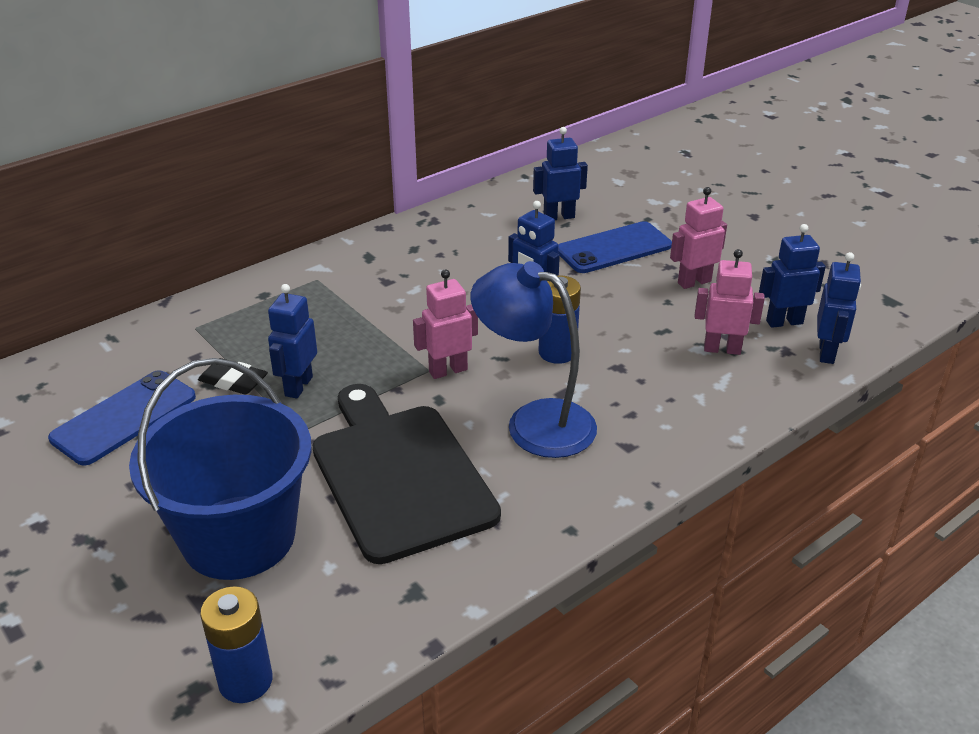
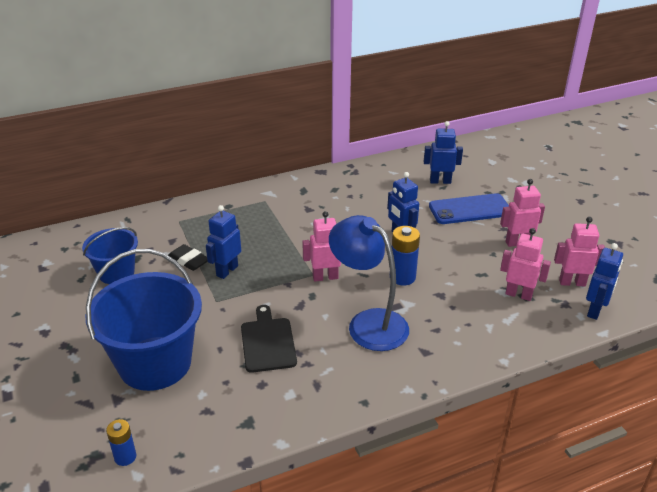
camera: 15 degrees right, 0 degrees up
(124, 418) = (116, 273): blue phone -> blue bucket
(245, 681) = (125, 457): blue battery -> blue battery, size x0.64
(400, 475) = (268, 342): black cutting board -> black cutting board, size x0.55
(784, 322) = (572, 282): blue robot -> pink robot

